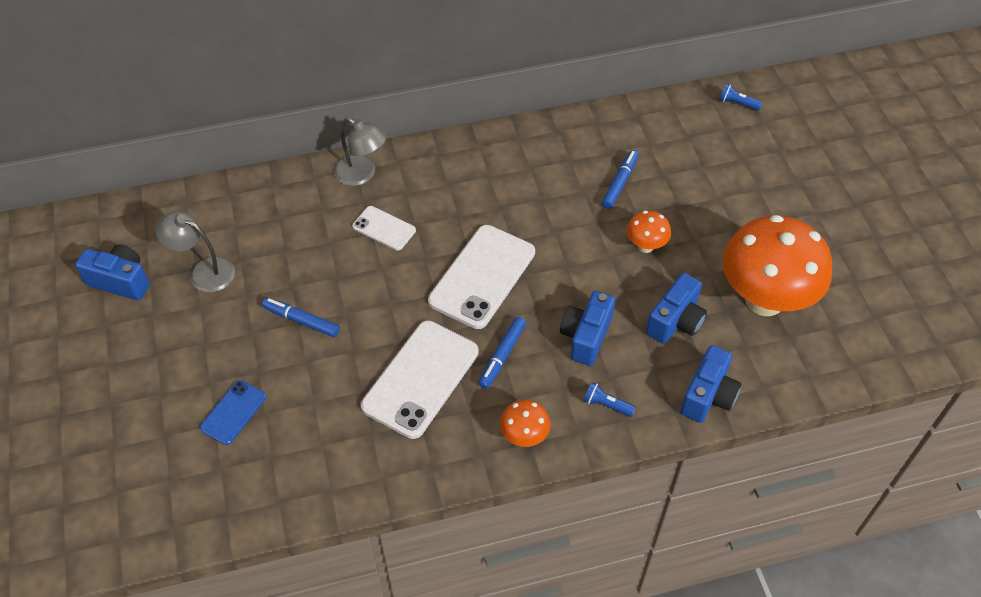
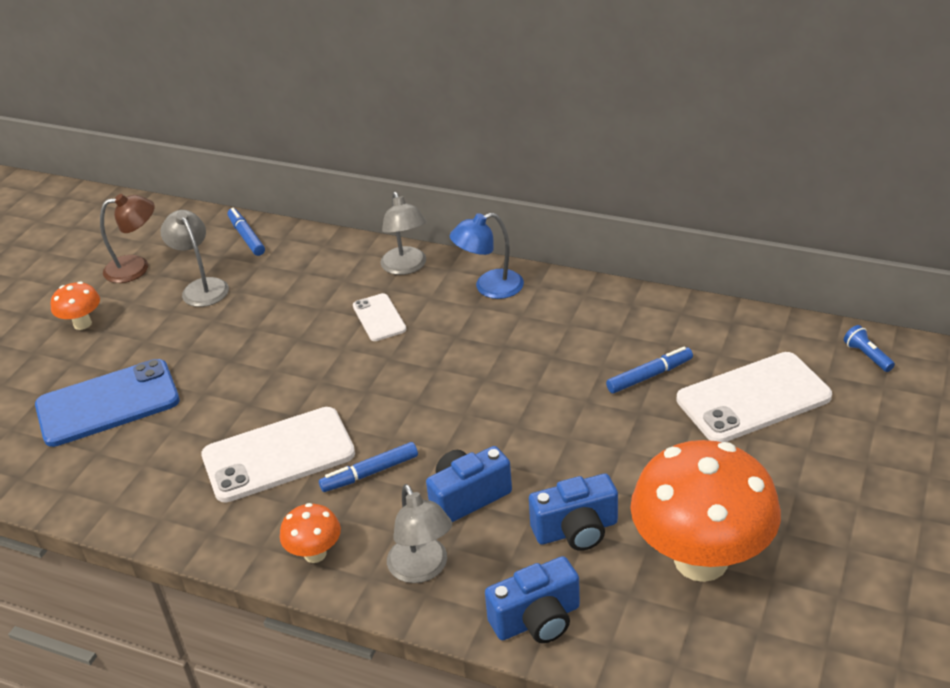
camera: 40 degrees right, 15 degrees down
(120, 281) = (136, 267): blue camera -> brown lamp
(233, 412) = (108, 403): blue phone -> blue phone, size x1.90
(301, 321) = (233, 359): blue marker -> blue marker (246, 237)
(444, 163) = (489, 288): none -> blue lamp
(482, 276) = (424, 396): white phone -> white phone (753, 398)
(606, 405) = (422, 569): blue flashlight -> grey lamp
(645, 246) = (617, 445): orange mushroom -> orange mushroom (82, 324)

